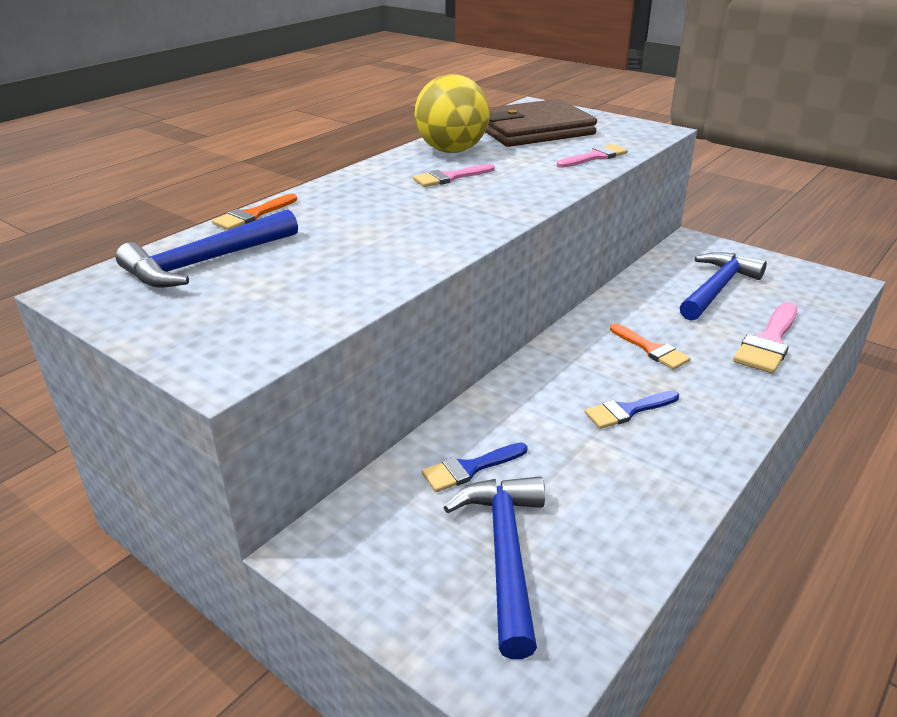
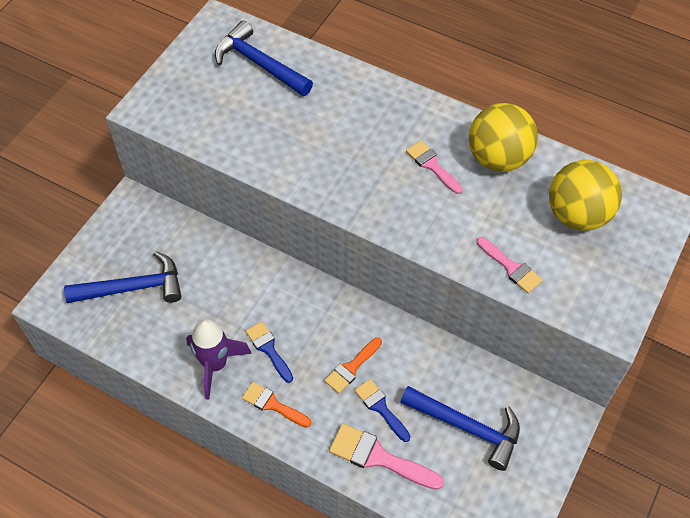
camera: 80 degrees right, 25 degrees up
(252, 215) = (333, 65): orange brush -> orange brush (272, 404)
(469, 468) = (200, 263): blue brush -> blue brush (380, 407)
(533, 130) = (577, 215): brown wallet -> yellow ball
(656, 462) = (215, 364): none -> purple rocket

